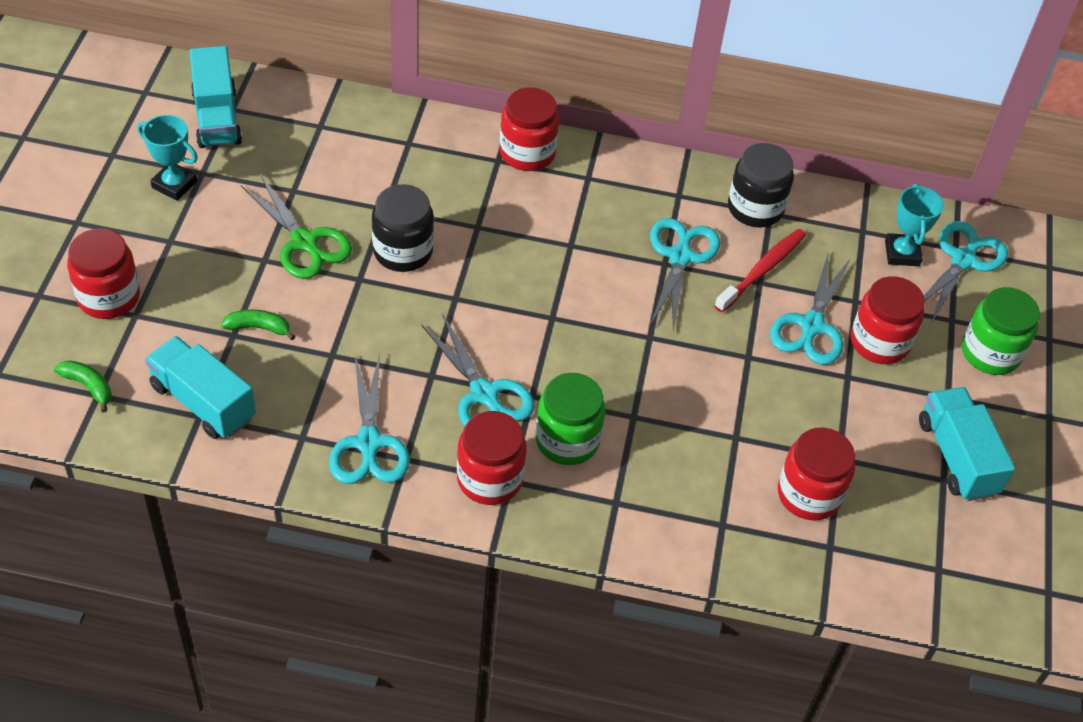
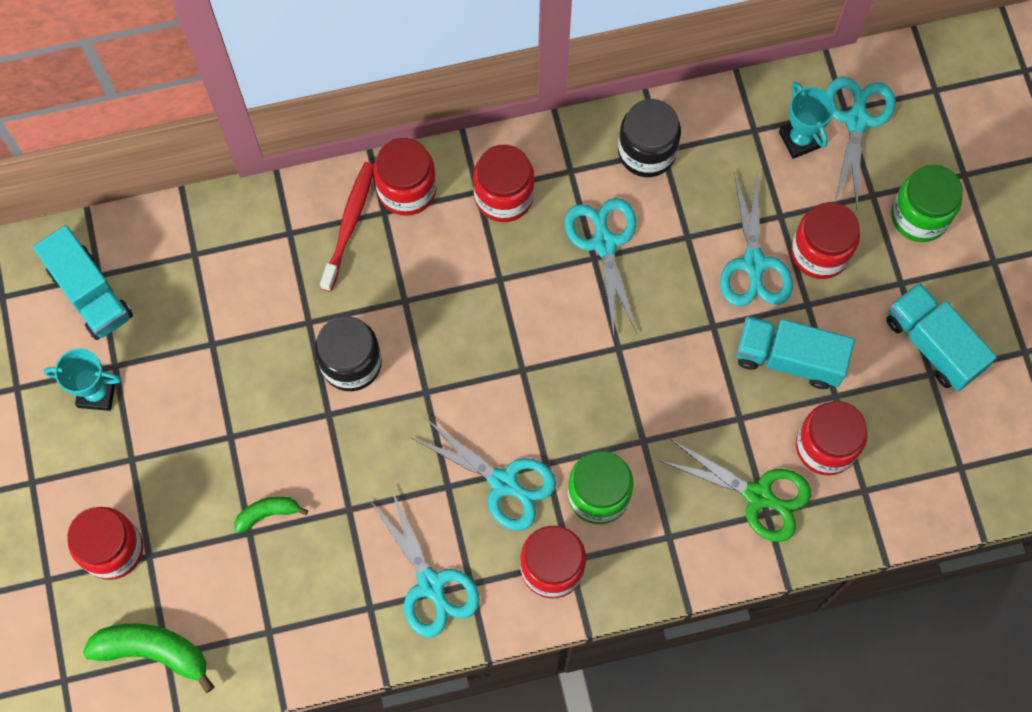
camera: 20 degrees left, 20 degrees up
(88, 386) = (153, 652): green banana -> green banana, size x1.78
(203, 402) = (264, 616): turquoise truck -> turquoise truck (789, 359)
(304, 242) = (256, 399): green scissors -> green scissors (759, 496)
(609, 190) = (504, 196): none -> red jar
(762, 270) = (684, 222): red toothbrush -> red toothbrush (349, 225)

